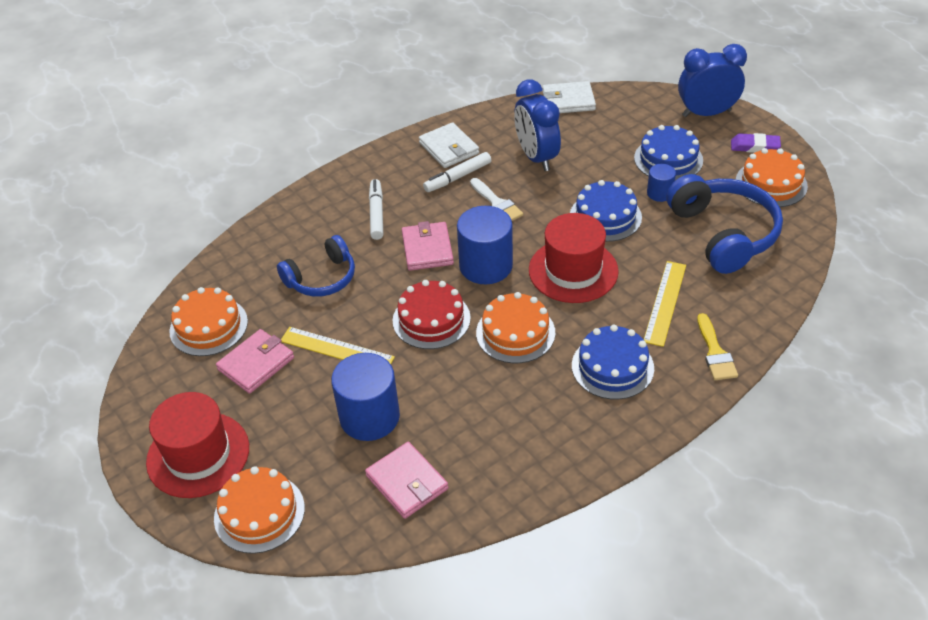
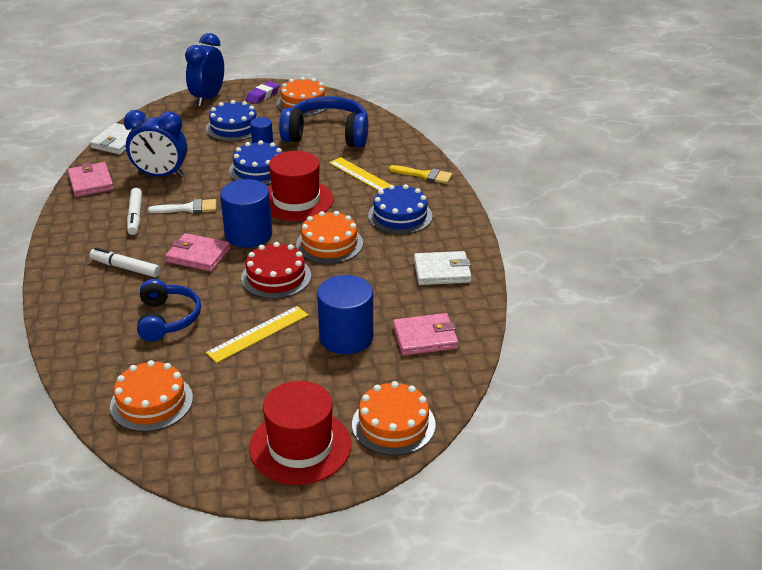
camera: 65 degrees left, 10 degrees down
(256, 364) = (228, 384): pink wallet -> pink wallet (91, 182)
(449, 148) = (95, 209): white wallet -> white wallet (442, 271)

